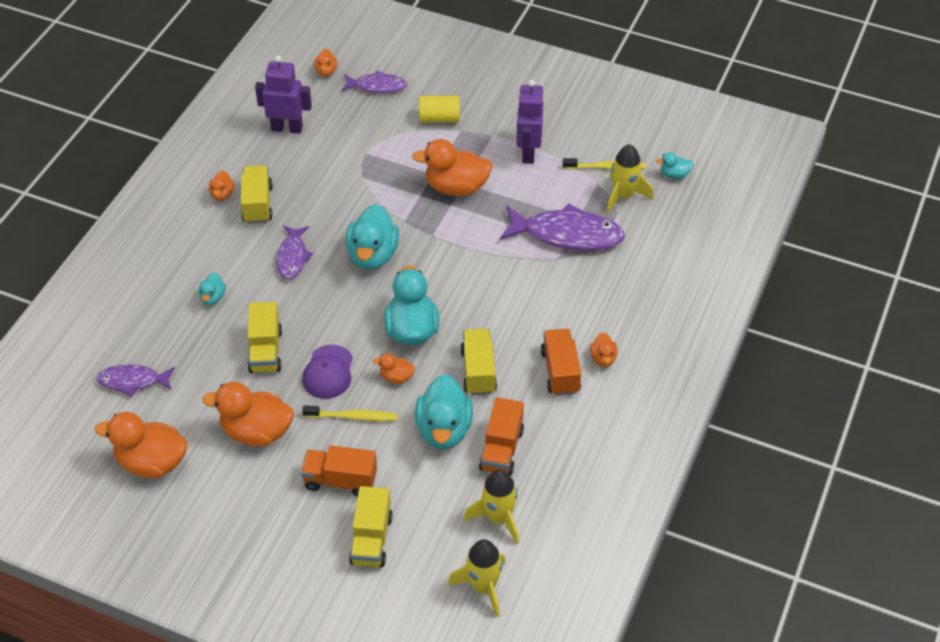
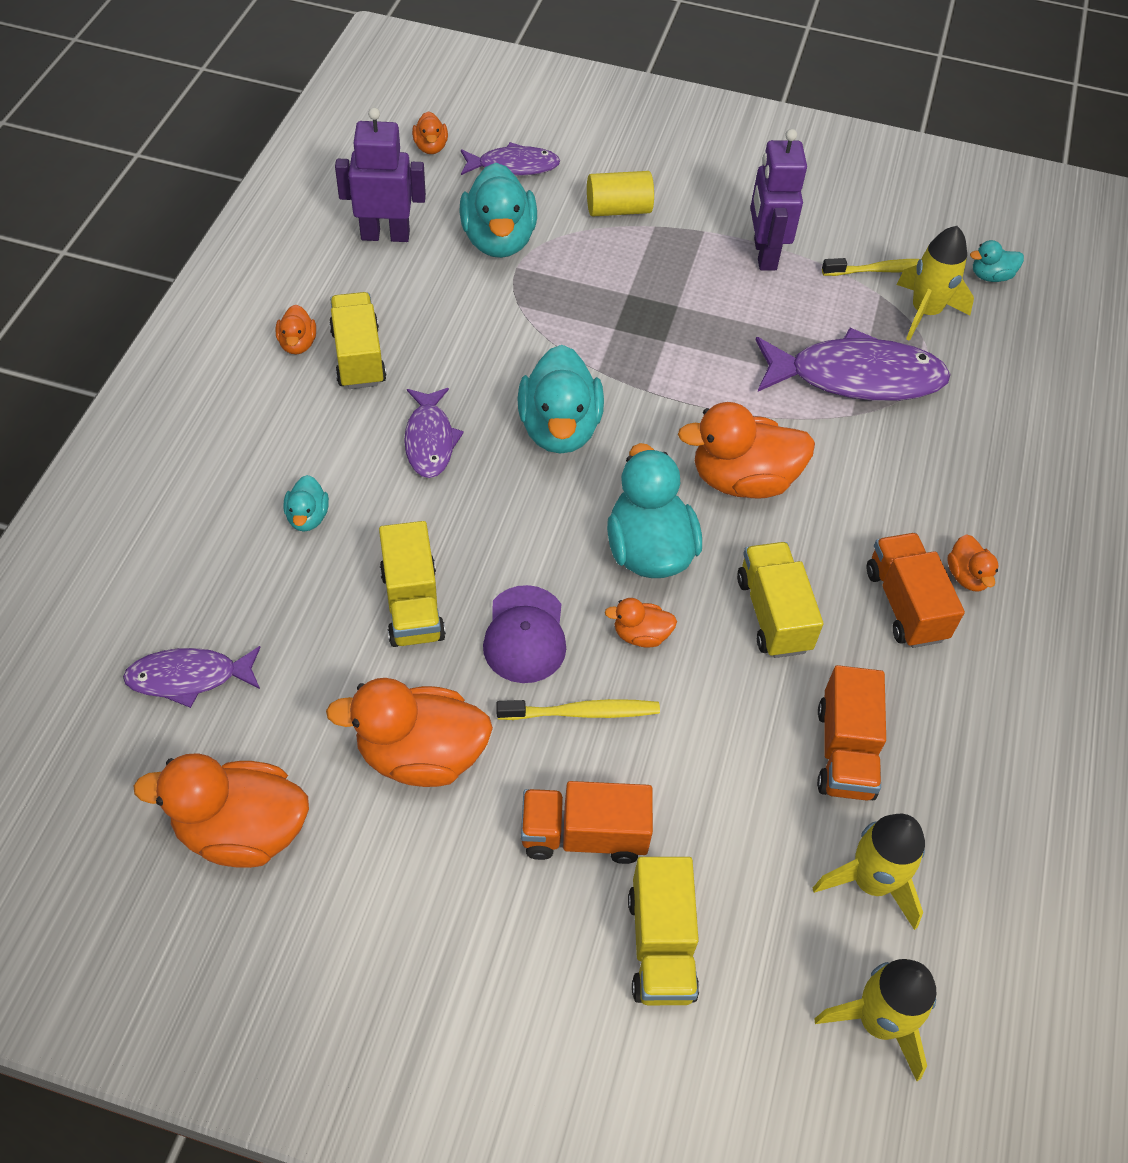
camera: 10 degrees left, 5 degrees up
(444, 429) = (741, 723): turquoise duck -> turquoise duck (498, 240)
(456, 187) = (667, 313): orange duck -> orange duck (743, 480)

